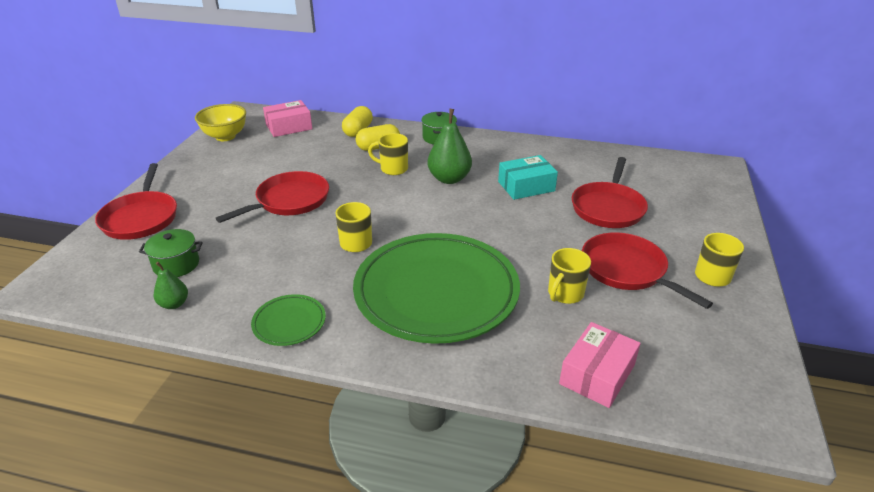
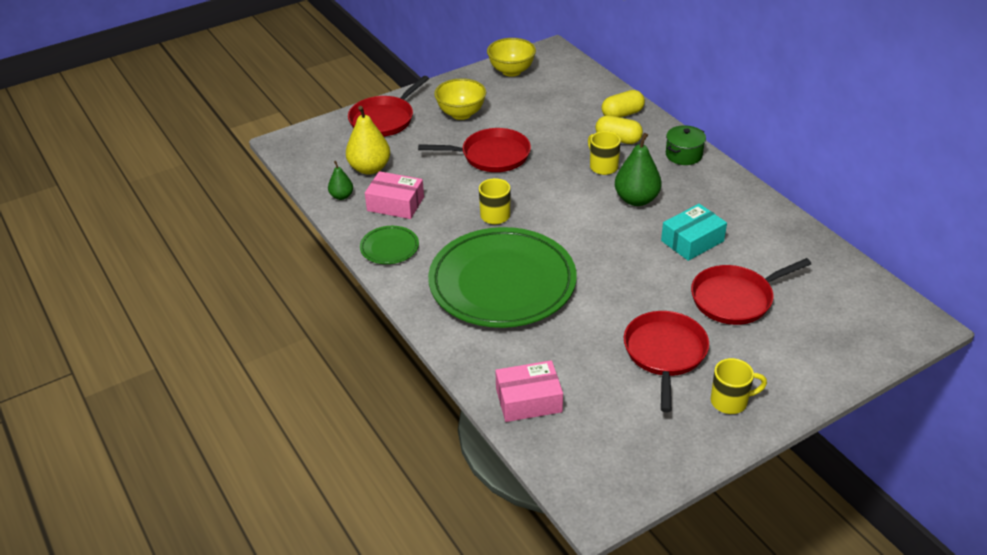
camera: 45 degrees right, 5 degrees up
(176, 264) = (369, 168): green pot -> yellow pear
(218, 182) = (461, 114): none -> yellow bowl
(289, 127) = (570, 83): pink box -> pink box (395, 204)
(526, 186) = (692, 241): turquoise box -> turquoise box turned 60 degrees counterclockwise
(565, 294) = (588, 340): yellow mug -> none

